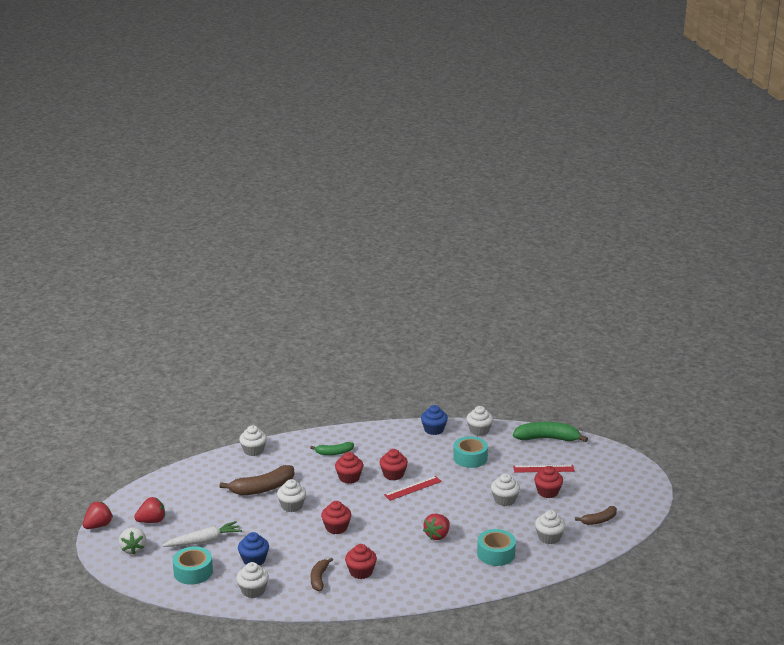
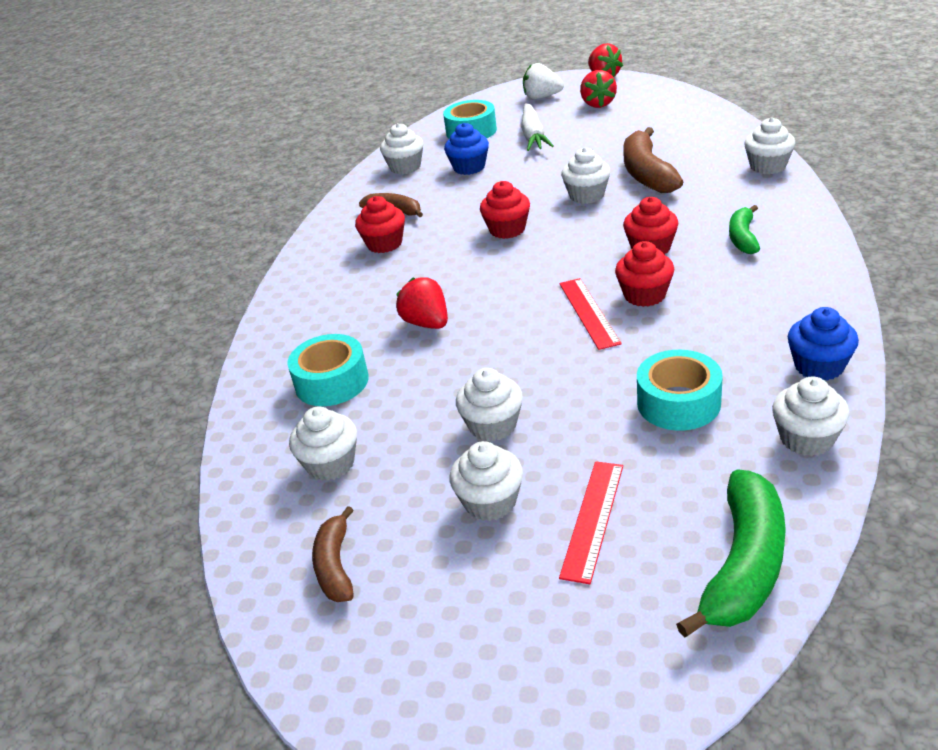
camera: 115 degrees right, 10 degrees up
(547, 492) = (490, 502): red cupcake -> white cupcake

